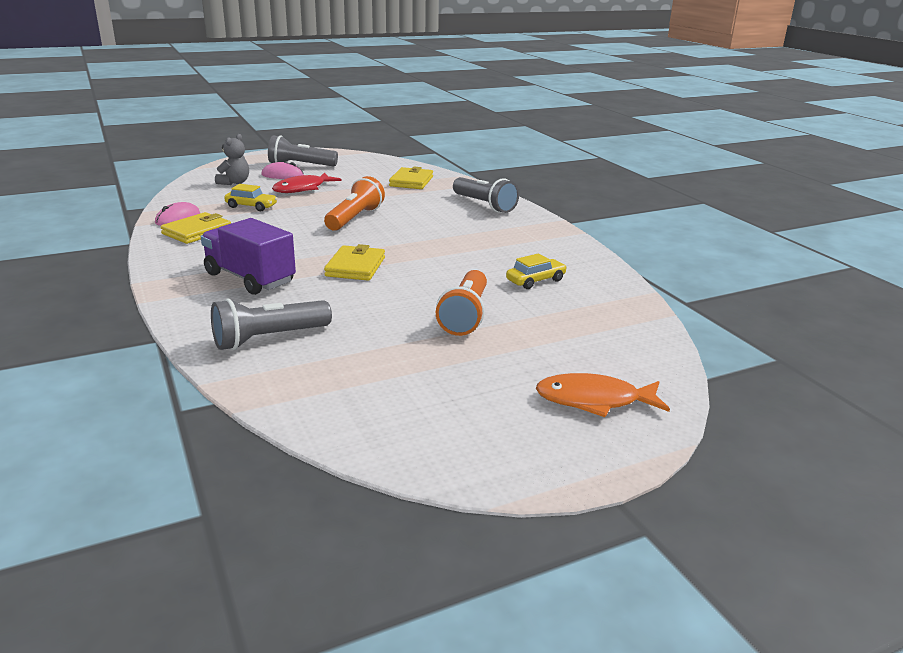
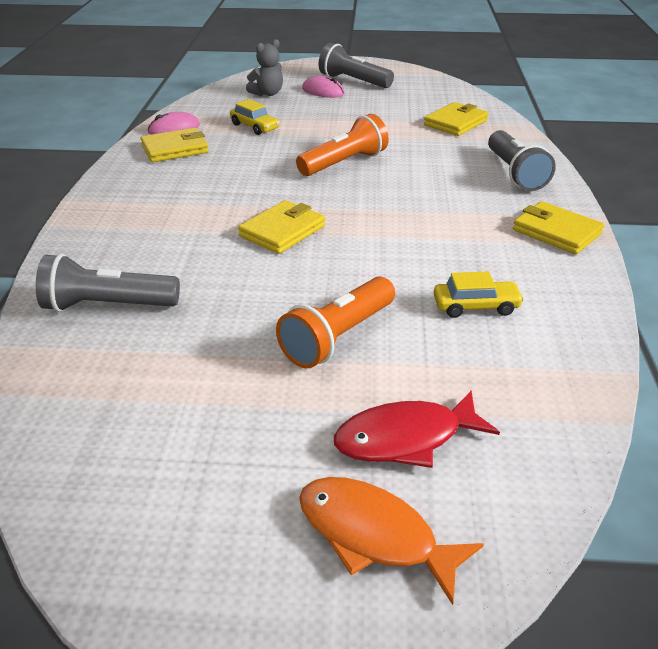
camera: 30 degrees right, 10 degrees up
(250, 278) = (165, 220): purple truck -> none
(302, 189) = (326, 113): red fish -> red fish (406, 438)
(544, 232) = (556, 232): none -> yellow wallet

